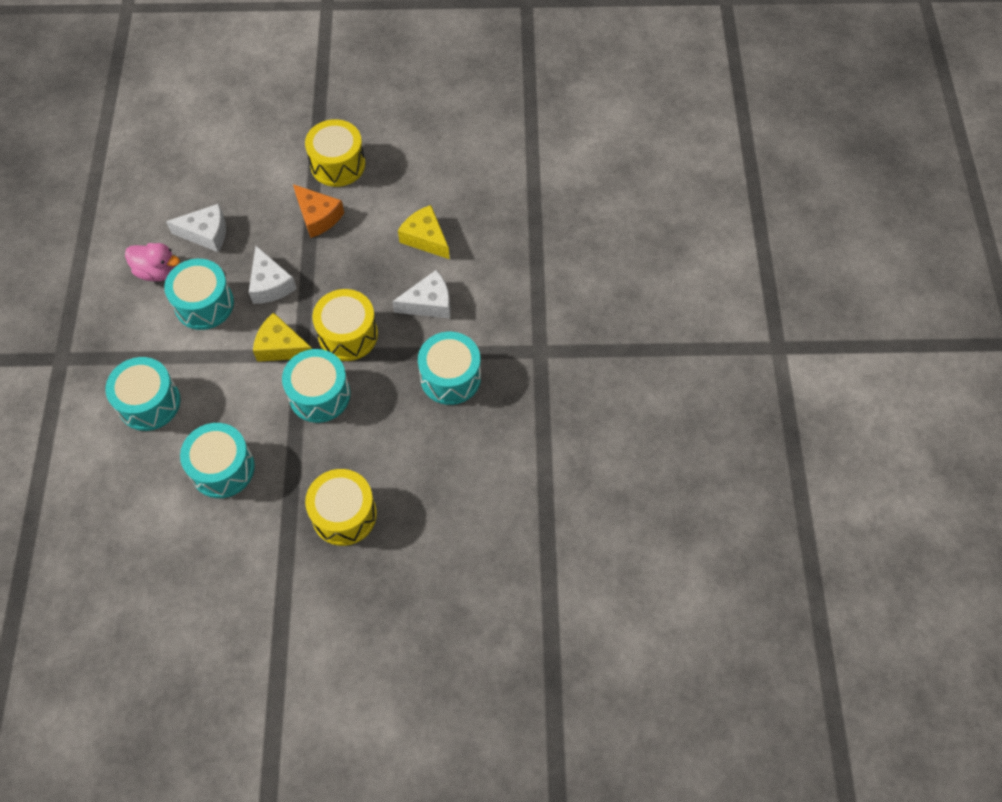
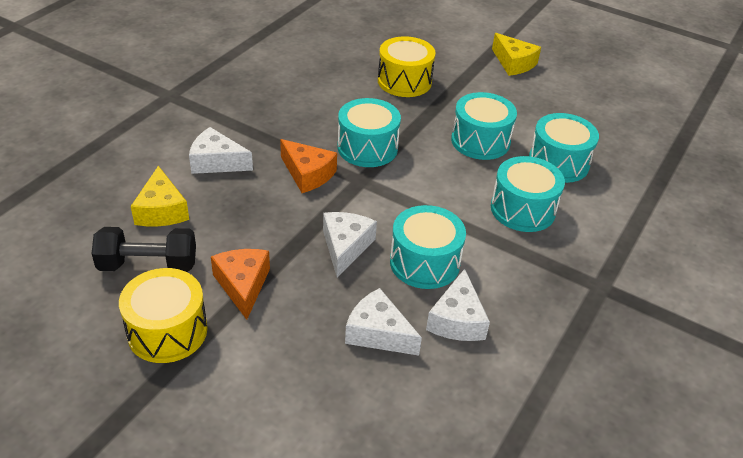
camera: 150 degrees left, 20 degrees down
(158, 271) = (457, 320): pink duck -> white cheese
(281, 347) = (374, 193): yellow cheese -> yellow cheese (513, 63)
(348, 335) = (307, 174): yellow drum -> orange cheese
(392, 195) = (148, 265): none -> black dumbbell
(450, 377) = (254, 111): turquoise drum -> turquoise drum (558, 163)

